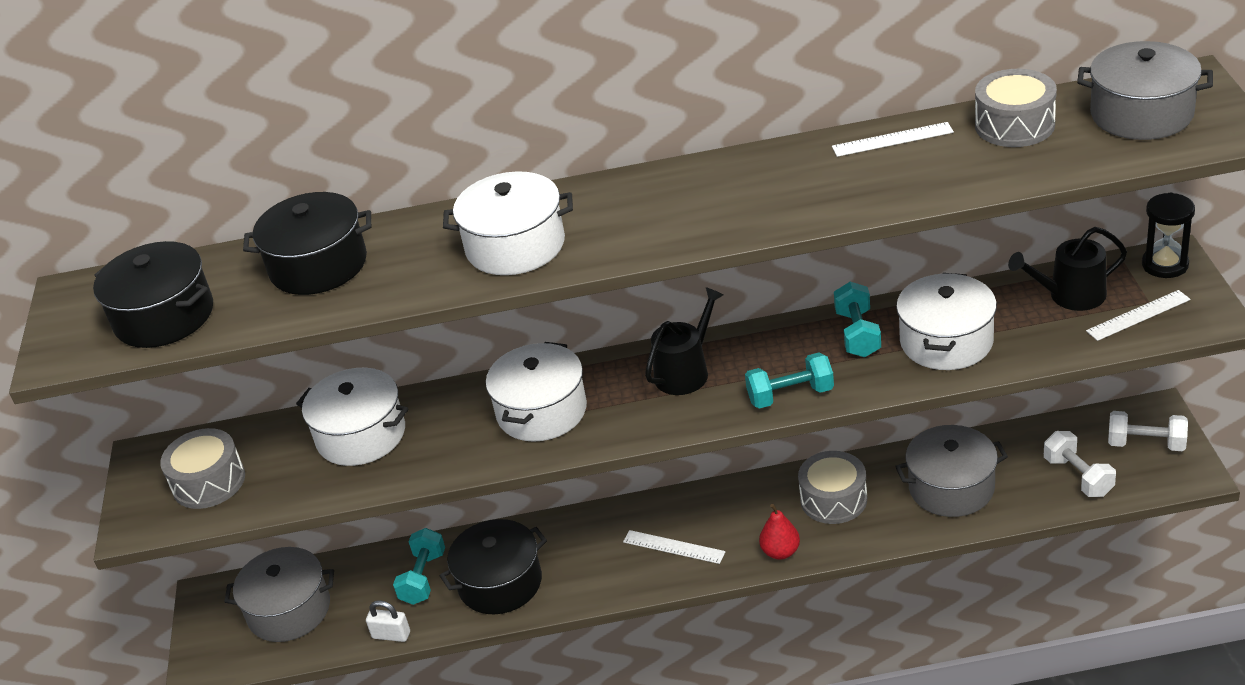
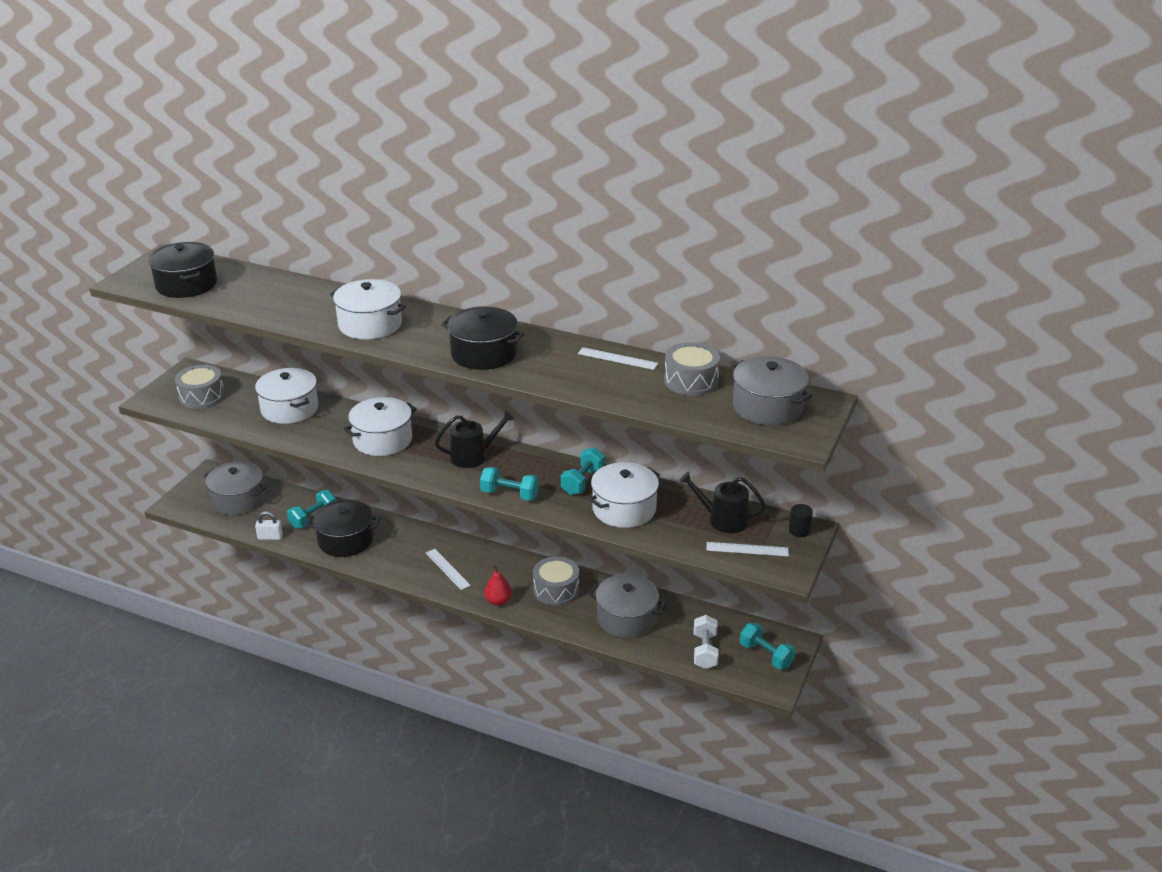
camera: 25 degrees right, 5 degrees down
(318, 265) = (276, 292): black pot -> black pot (484, 354)
(391, 635) = (270, 537): white padlock -> white padlock turned 45 degrees counterclockwise
(1146, 444) = (766, 655): white dumbbell -> turquoise dumbbell
(1165, 265) = (799, 530): black hourglass -> black cylinder

